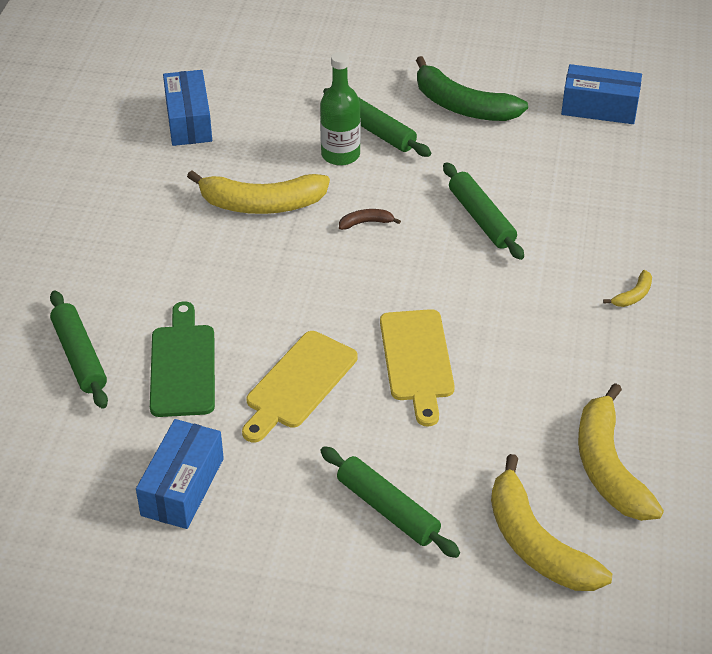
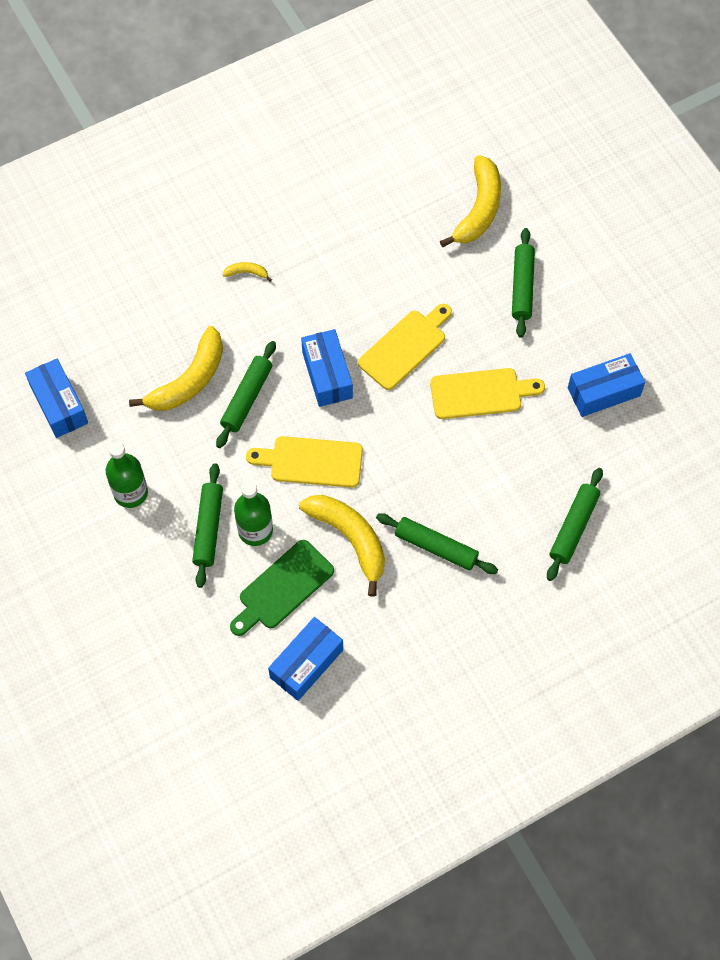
camera: 130 degrees left, 20 degrees up
(183, 366) = (526, 465): green cutting board -> green cutting board (282, 588)
(184, 251) = (436, 547): none -> green rolling pin
(366, 223) = (311, 462): brown banana -> yellow cutting board
(447, 285) = (327, 375): none -> blue box
(462, 106) = (130, 493): green banana -> green bottle
(608, 467) = (397, 208): yellow banana -> yellow banana (189, 380)

